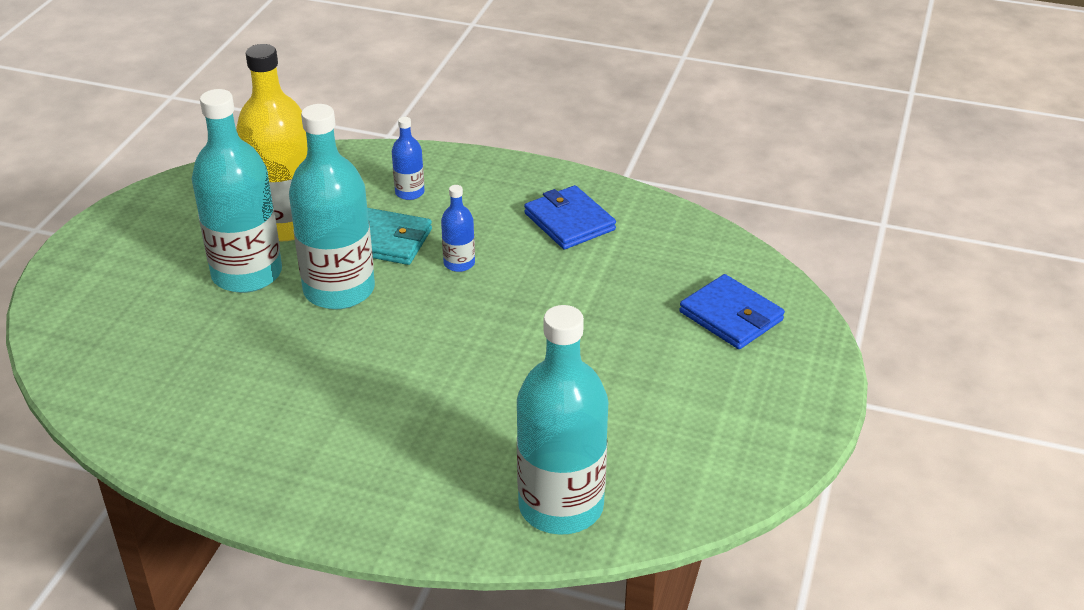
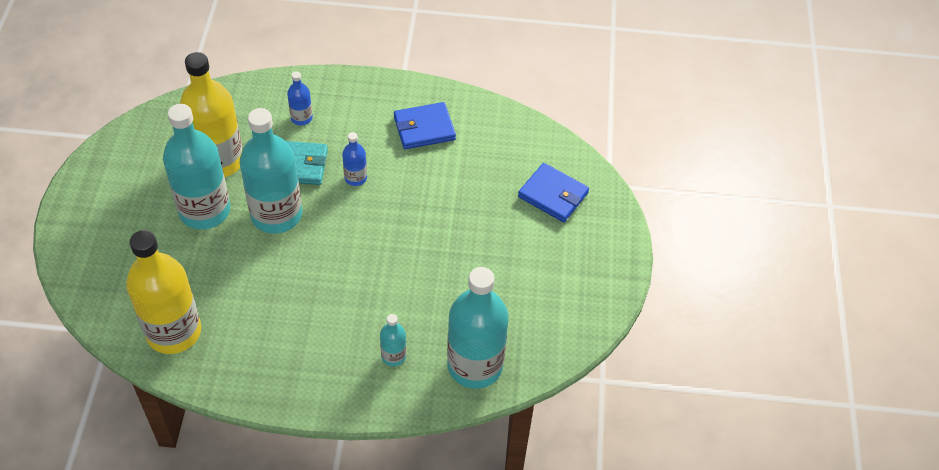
camera: 15 degrees left, 15 degrees up
(150, 402) = (174, 332): none -> yellow bottle
(444, 476) = (393, 356): none -> turquoise bottle
(569, 222) = (424, 128): blue wallet -> blue wallet turned 60 degrees counterclockwise

